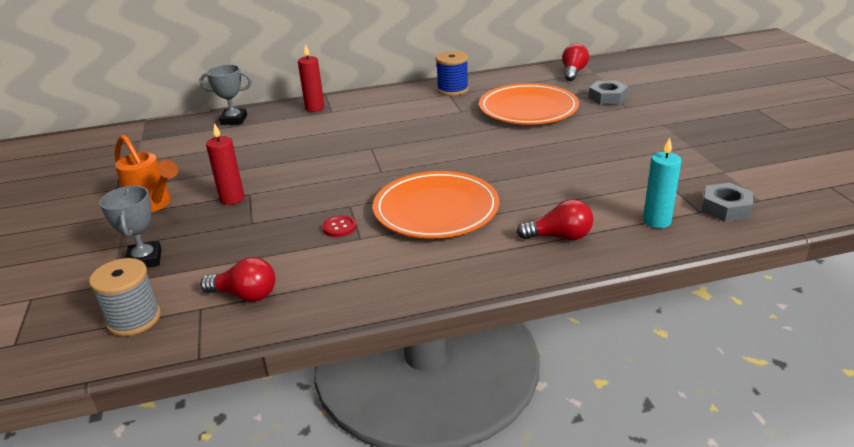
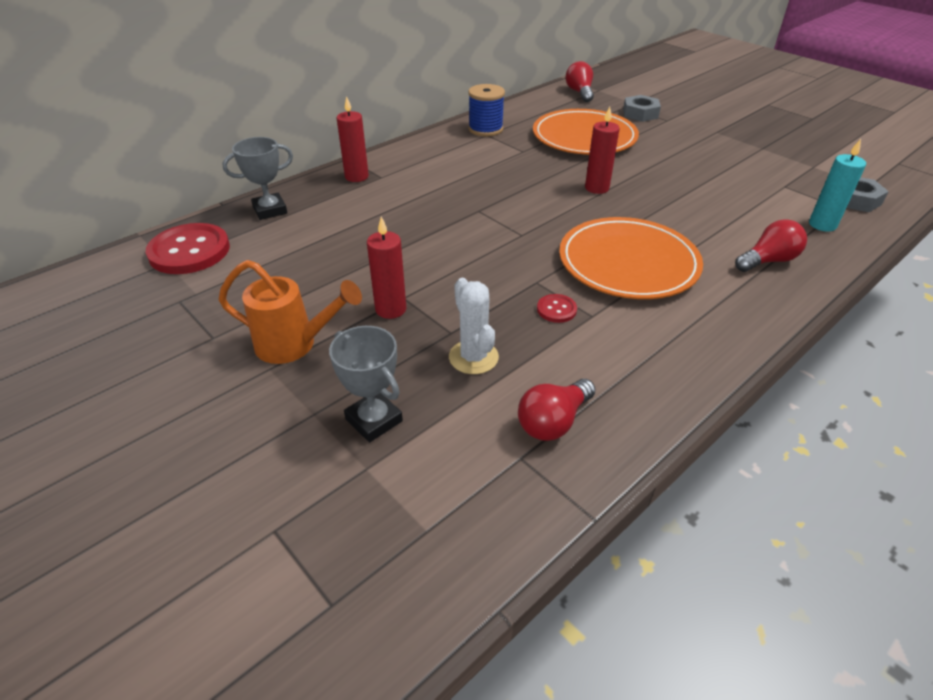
camera: 30 degrees left, 10 degrees up
(134, 319) = (457, 502): grey spool -> none
(160, 135) = (189, 251): none -> red button
(245, 295) = (553, 422): red light bulb -> red light bulb turned 150 degrees clockwise
(246, 242) = (473, 357): none -> white cactus
(485, 150) = (597, 188): none -> red candle

